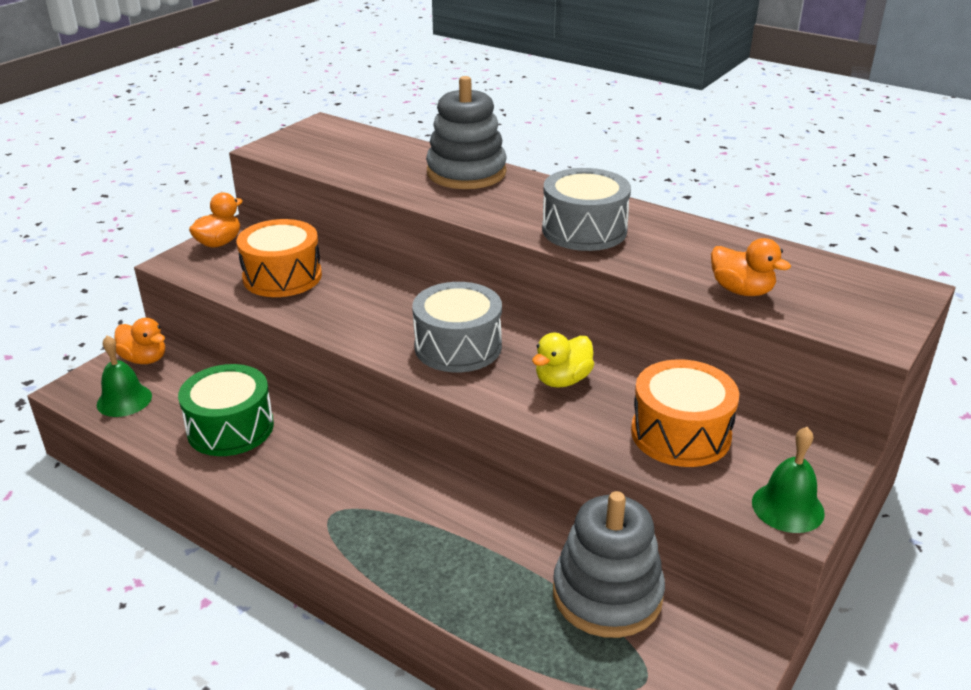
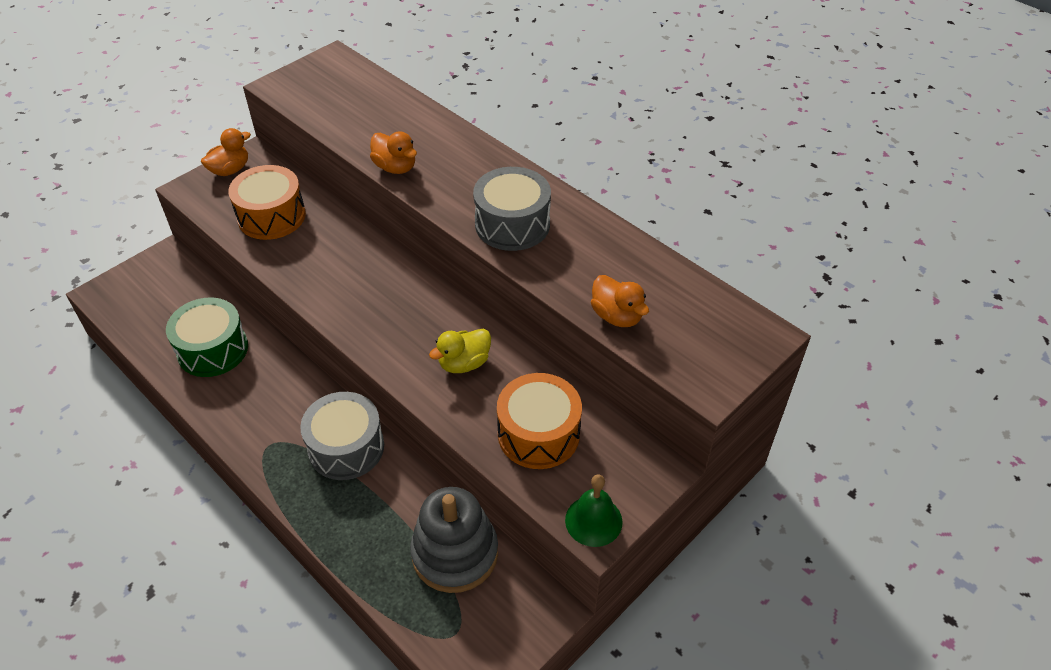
camera: 10 degrees right, 15 degrees up
(124, 400) = (137, 309): green bell -> none
(144, 359) = (162, 268): orange duck -> orange duck (395, 167)
(458, 346) = (391, 315): grey drum -> grey drum (346, 447)
(466, 173) = (437, 138): grey stacking toy -> none

